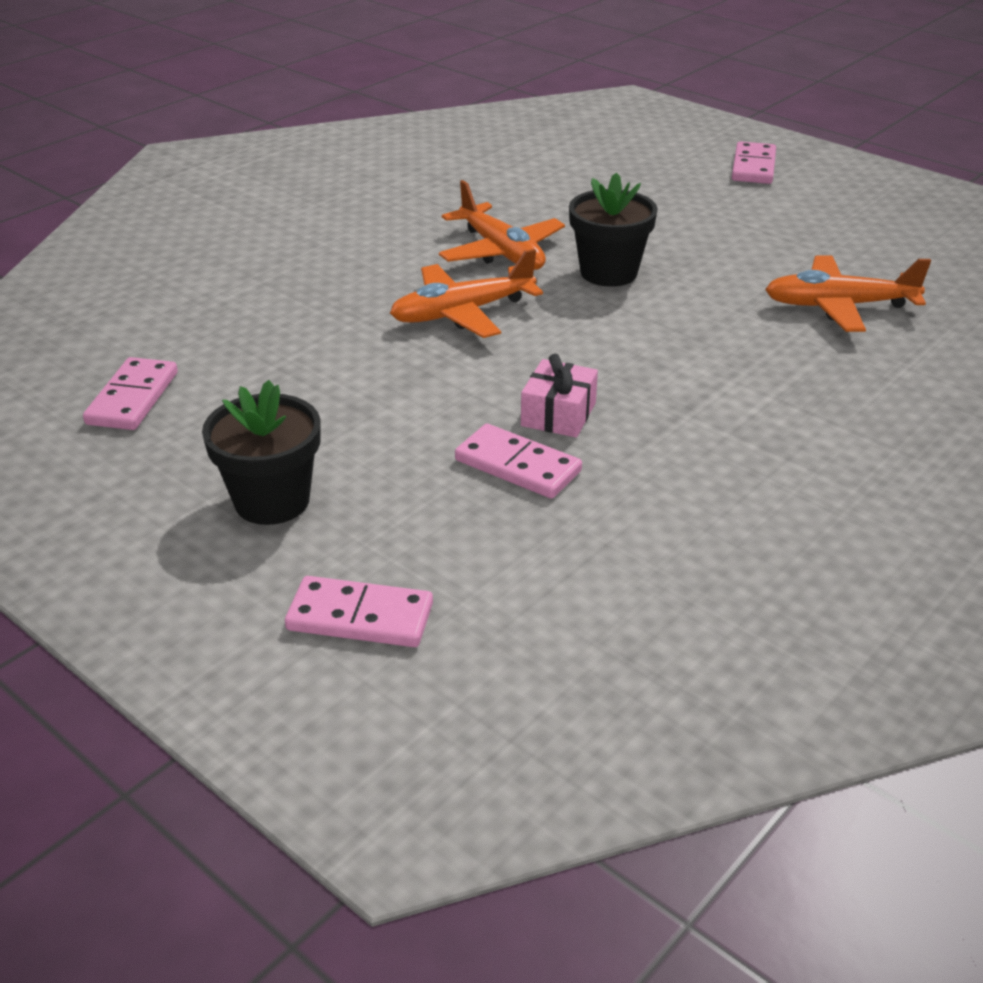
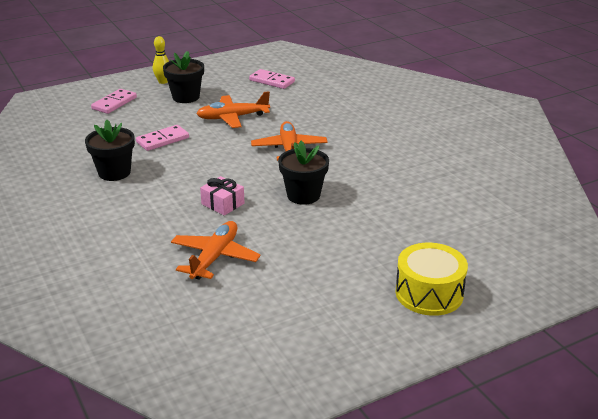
camera: 110 degrees right, 5 degrees down
(179, 574) = (163, 82): none -> yellow bowling pin
(501, 252) = (347, 170): orange plane -> orange plane (232, 118)
(558, 414) = (188, 155): pink gift -> pink gift (223, 204)
(698, 483) = (114, 172): none -> black flower pot
(753, 167) = (429, 293): pink domino -> yellow drum

